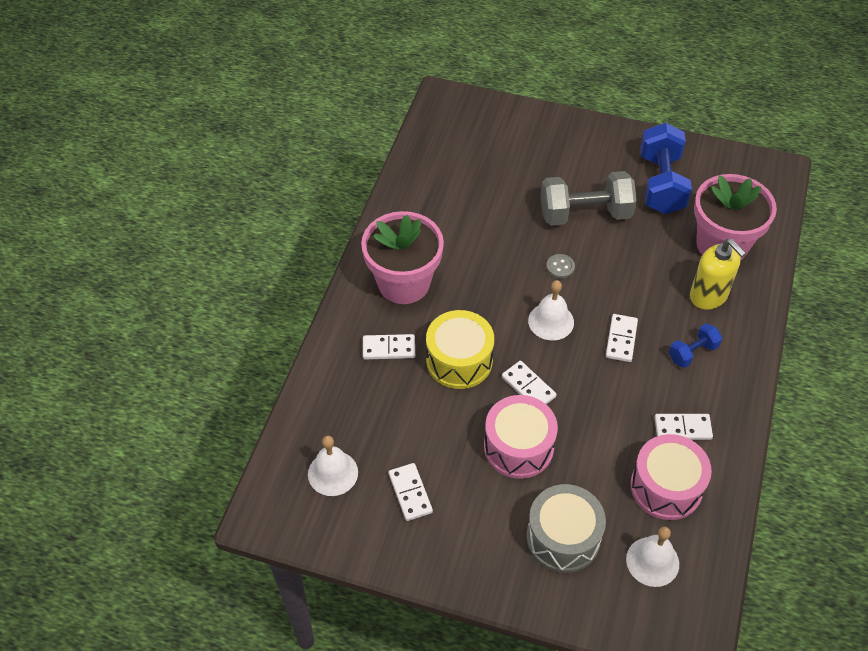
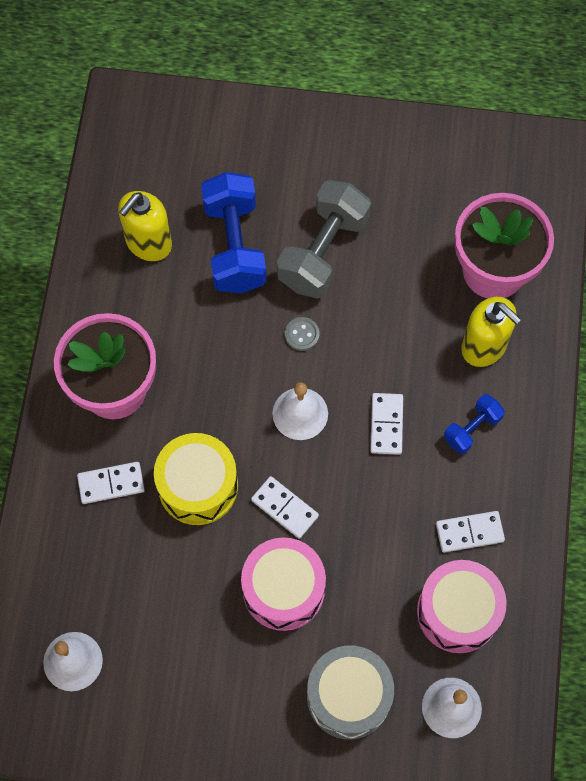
camera: 10 degrees left, 15 degrees up
(410, 493) = (167, 671): white domino -> none
(448, 190) = (148, 243): none -> yellow soap dispenser
(585, 214) = (323, 252): grey dumbbell -> grey dumbbell turned 45 degrees counterclockwise
(661, 184) = (412, 192): blue dumbbell -> blue dumbbell (234, 246)

